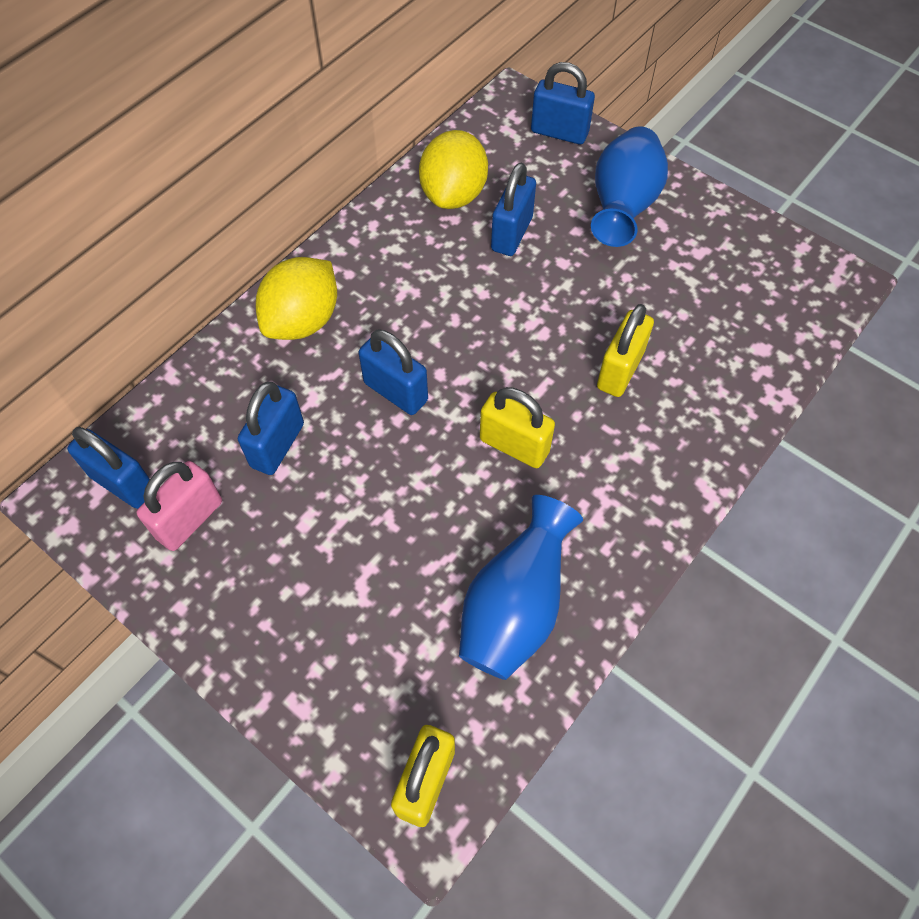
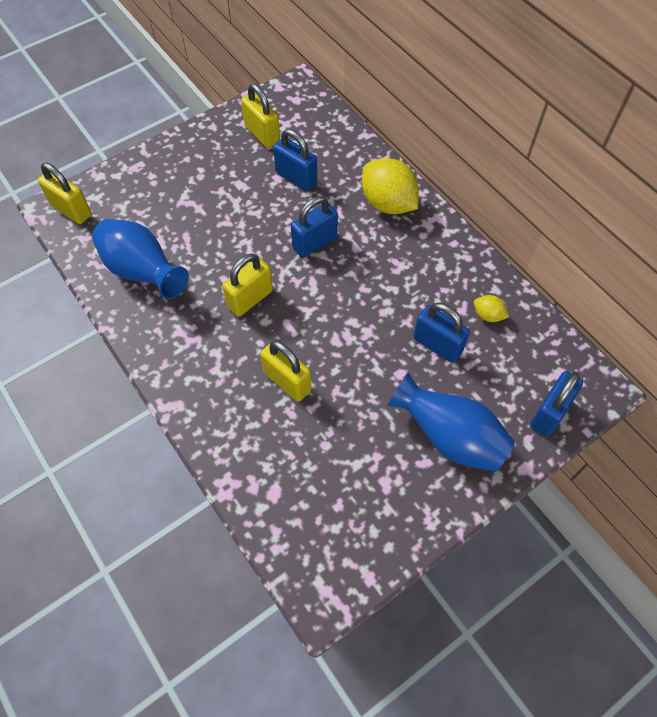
camera: 105 degrees right, 0 degrees up
(123, 483) = (296, 109): blue padlock -> none
(189, 519) = (262, 134): pink padlock -> yellow padlock
(453, 194) = (488, 315): yellow lemon -> yellow lemon, size x0.47

